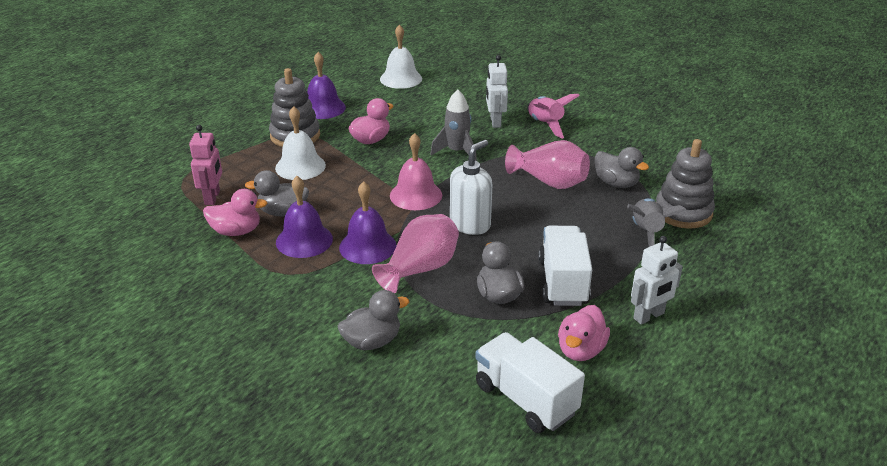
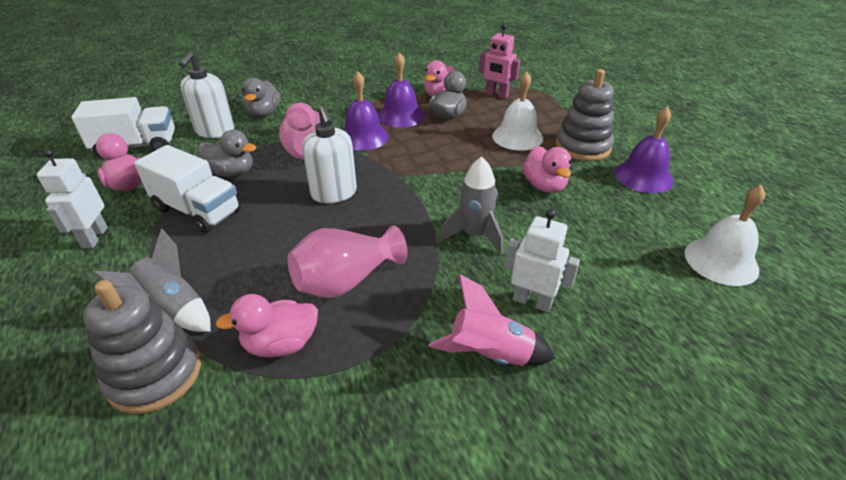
camera: 120 degrees right, 5 degrees up
(416, 195) = (412, 180): pink bell -> none
(442, 356) = (215, 131): none -> white soap dispenser
(616, 183) = (281, 344): grey duck -> pink duck

